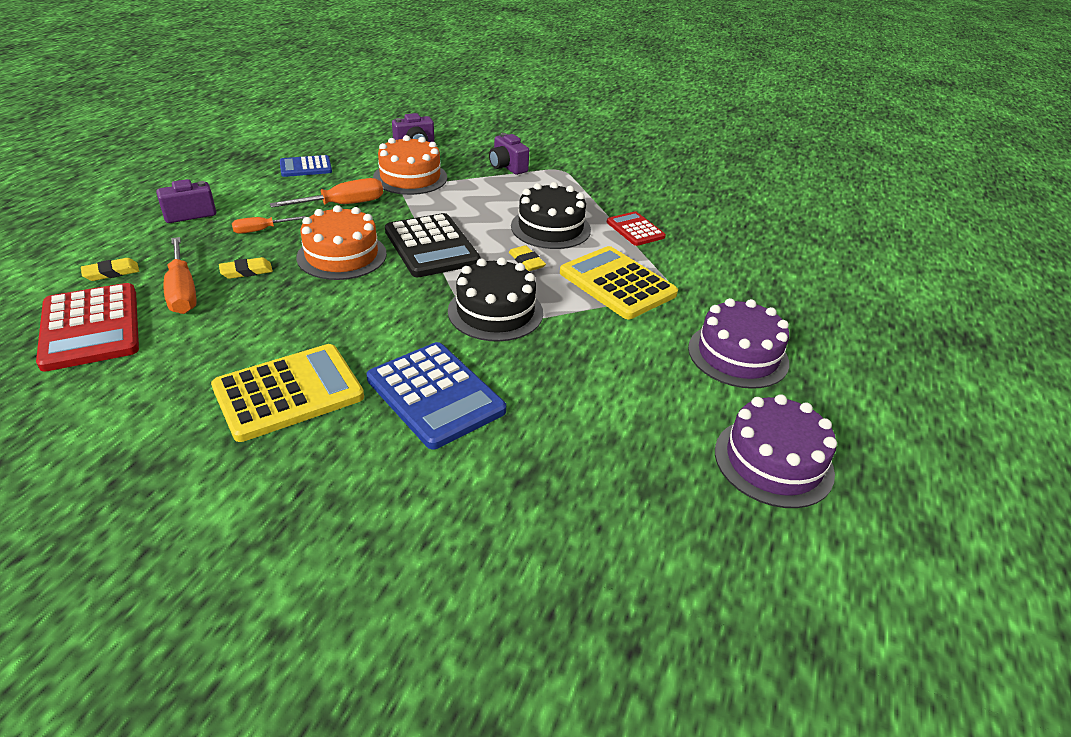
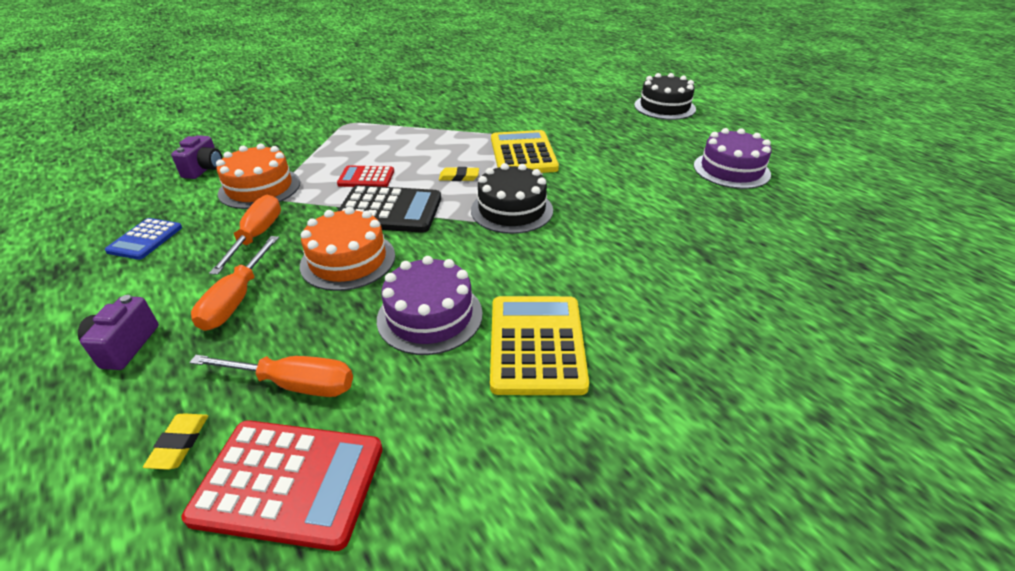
camera: 55 degrees left, 0 degrees up
(246, 271) = (307, 327): yellow eraser -> none
(261, 230) = (237, 299): orange screwdriver -> orange screwdriver, size x1.65
(435, 395) = (594, 267): blue calculator -> none
(507, 167) = (311, 141): purple camera -> none
(550, 228) = (425, 153): black cake -> black cake (664, 107)
(617, 283) = (523, 154): yellow calculator -> yellow calculator turned 90 degrees clockwise
(635, 229) = (465, 126): red calculator -> red calculator (366, 178)
(738, 355) = (632, 144): purple cake -> purple cake (430, 316)

